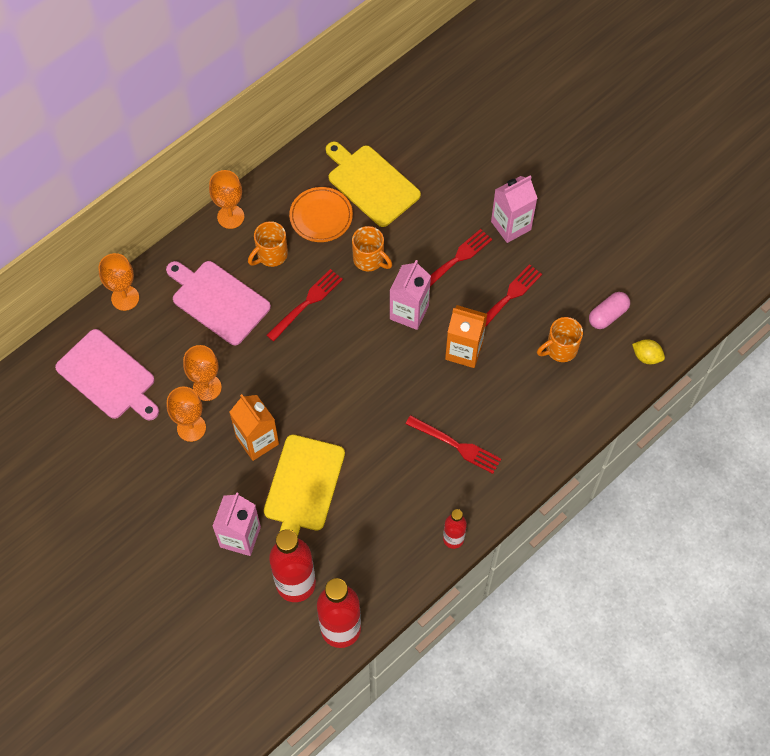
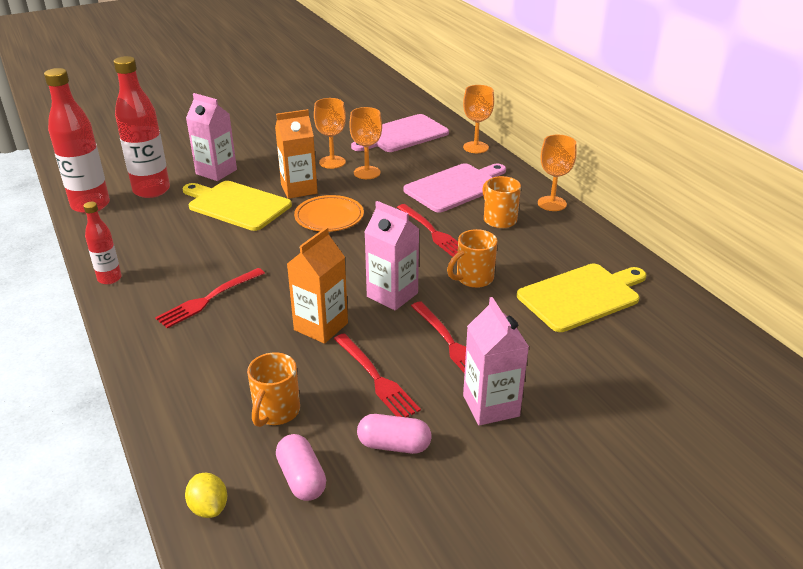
camera: 105 degrees right, 30 degrees down
(321, 217) = (540, 255): orange plate -> orange plate (329, 217)
(560, 349) = (276, 412): orange mug -> orange mug turned 150 degrees counterclockwise
(564, 272) = (394, 445): none -> pink capsule
(646, 356) = (209, 507): yellow lemon -> yellow lemon turned 75 degrees counterclockwise

